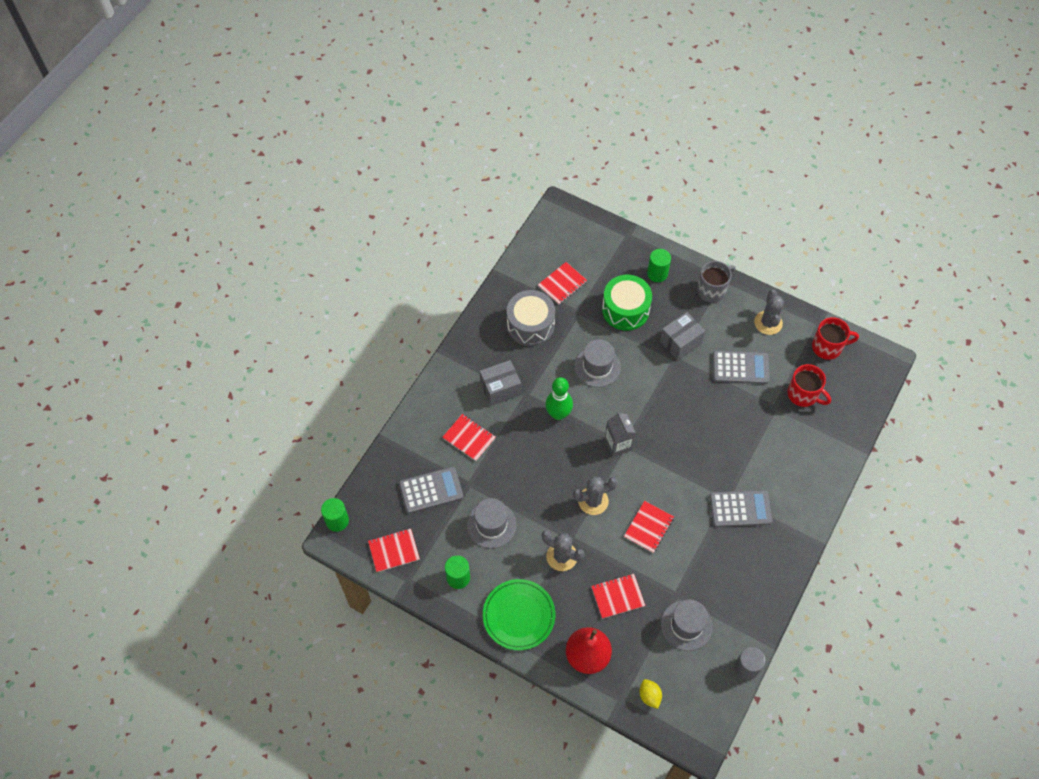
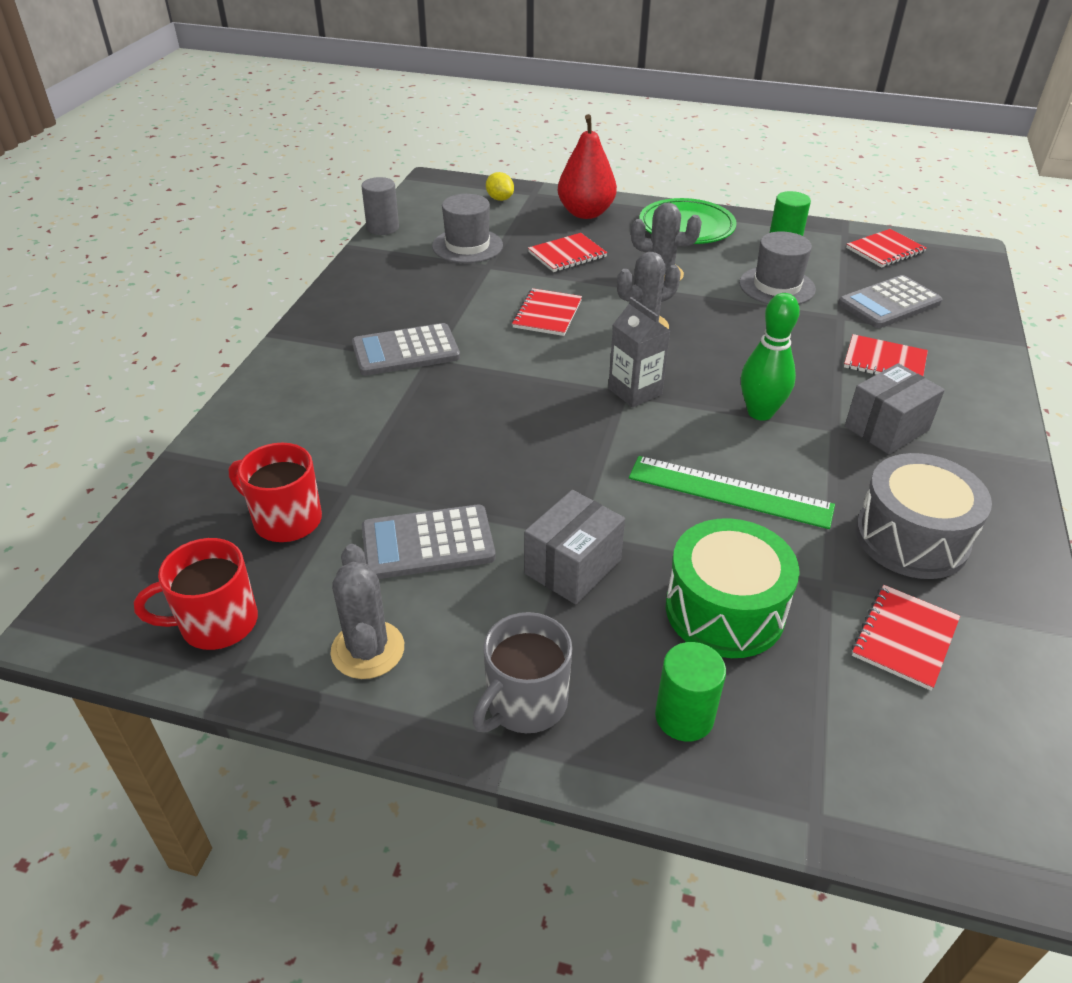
camera: 165 degrees right, 20 degrees down
(337, 521) = (984, 262): green cylinder -> none
(597, 366) = (730, 492): grey hat -> green ruler

